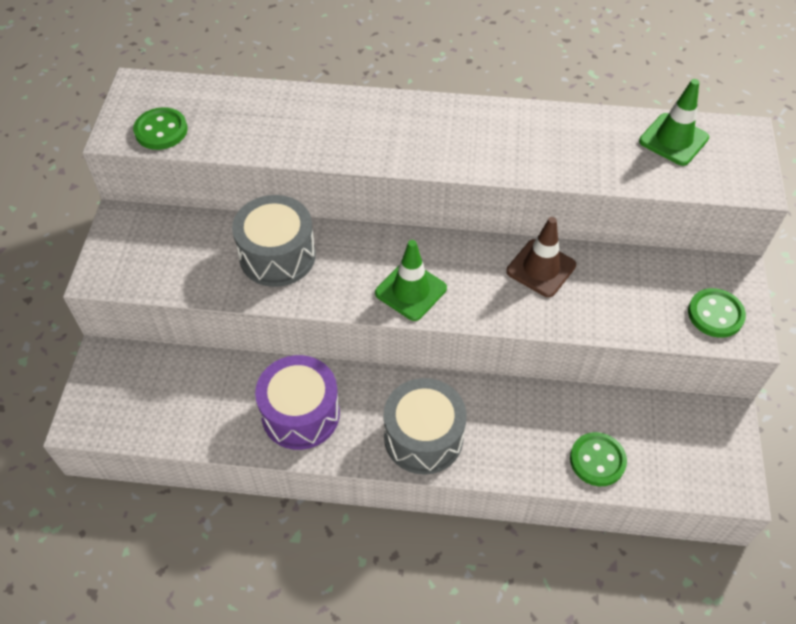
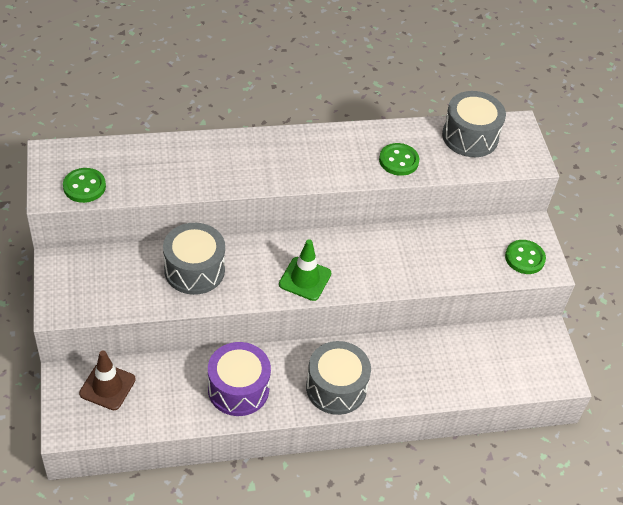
camera: 20 degrees left, 5 degrees down
(541, 268) = (395, 246): brown traffic cone -> brown traffic cone (107, 386)
(597, 460) = (465, 379): green button -> green button (398, 161)
(673, 139) = (470, 137): green traffic cone -> grey drum

